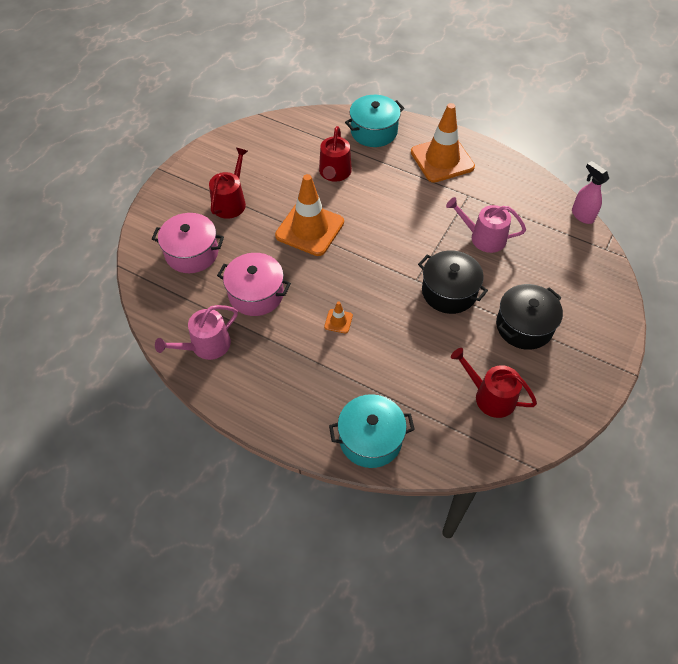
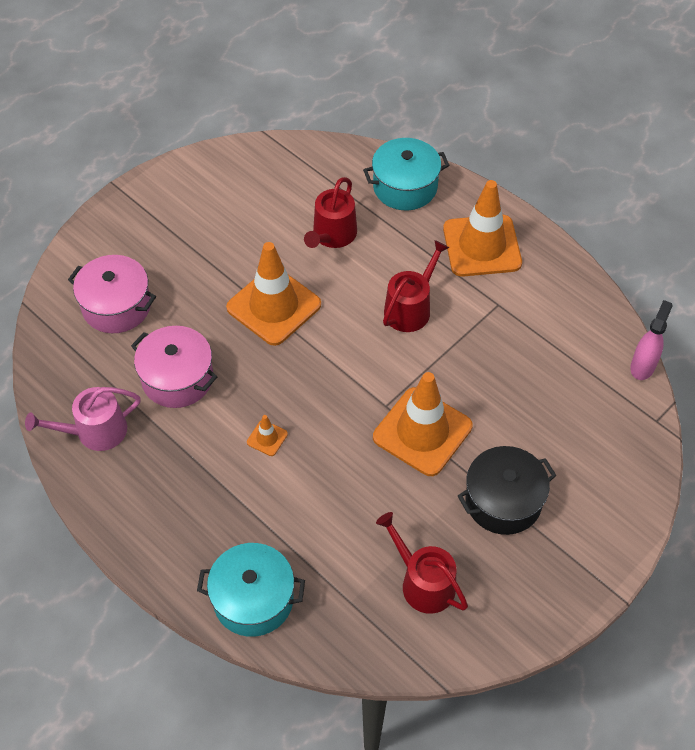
camera: 15 degrees right, 0 degrees up
(230, 202) = (186, 247): red watering can -> red watering can (410, 308)
(449, 292) = (422, 432): black pot -> orange traffic cone
(483, 237) = (496, 368): pink watering can -> none
(582, 215) = (642, 366): pink spray bottle -> pink spray bottle turned 45 degrees clockwise

